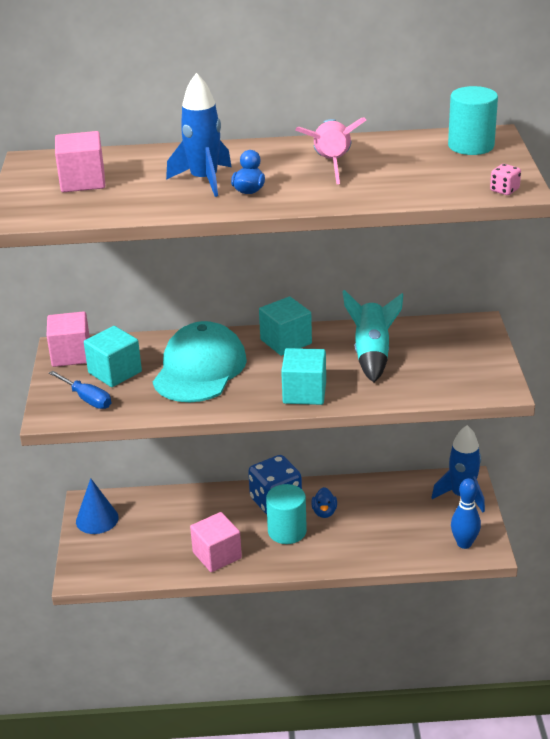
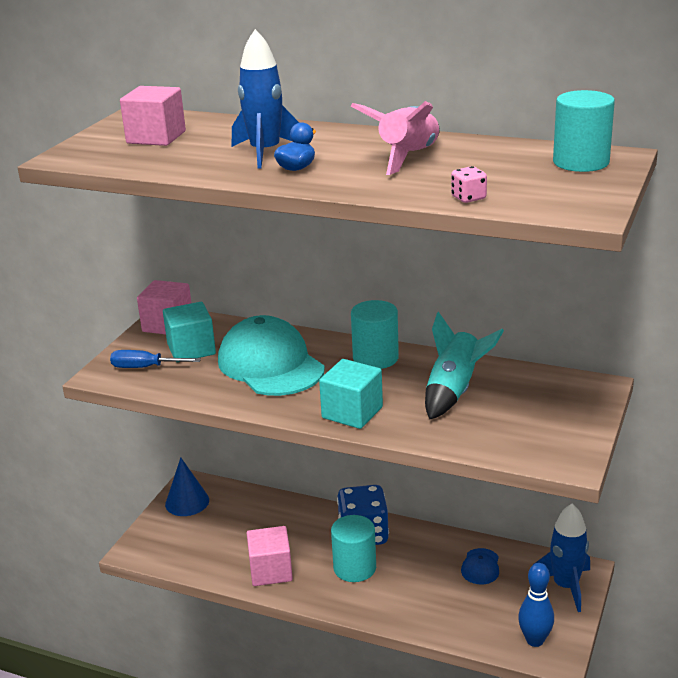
camera: 25 degrees right, 5 degrees down
(87, 399) = (145, 367): blue screwdriver -> blue screwdriver turned 120 degrees clockwise
(200, 369) = (270, 365): turquoise cap -> turquoise cap turned 75 degrees counterclockwise
(286, 342) = (375, 358): turquoise cube -> turquoise cylinder
(324, 512) = (405, 559): blue duck -> none
(388, 500) = (480, 567): none -> blue cap
(504, 190) = (571, 210): pink dice -> pink dice (468, 198)

